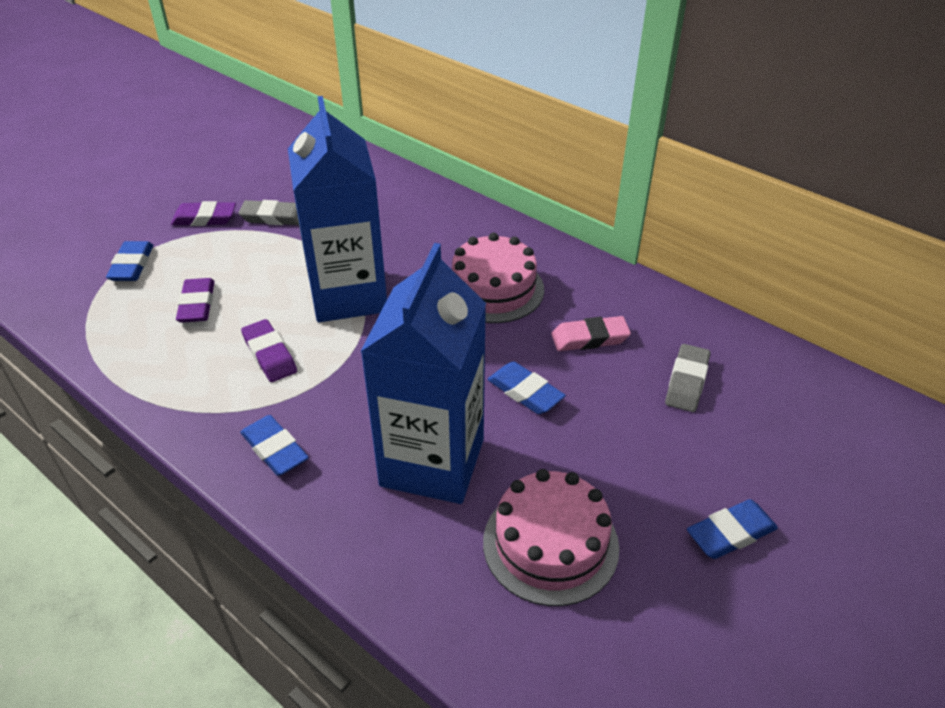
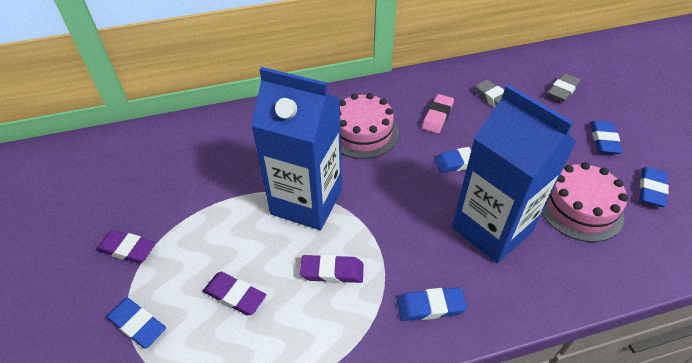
camera: 55 degrees left, 5 degrees up
(204, 218) = (127, 249): purple eraser -> purple eraser turned 75 degrees clockwise
(274, 217) = (175, 205): grey eraser -> grey eraser (562, 90)
(672, 626) = (651, 189): none -> blue eraser

